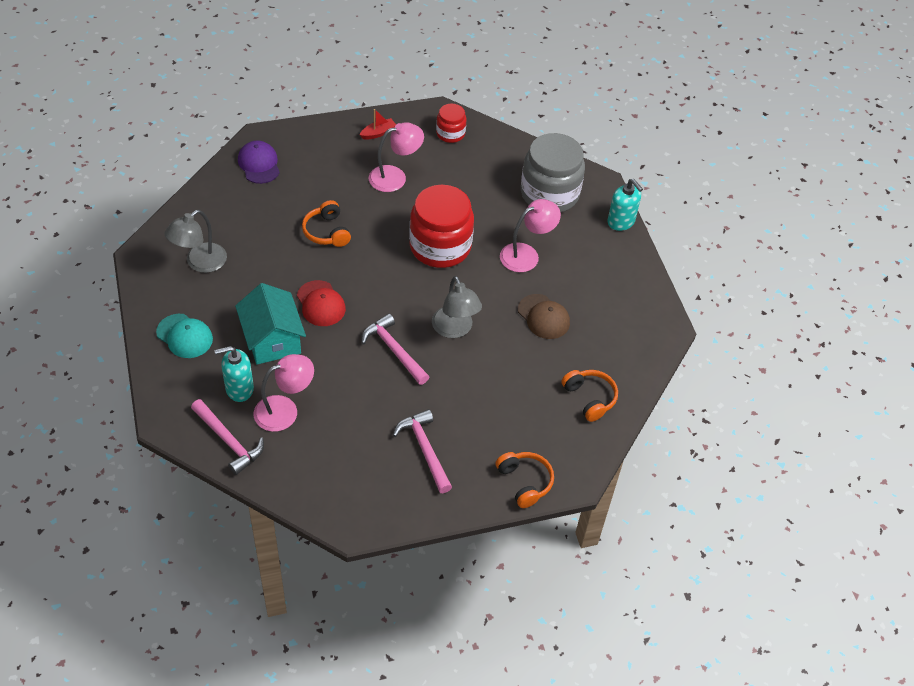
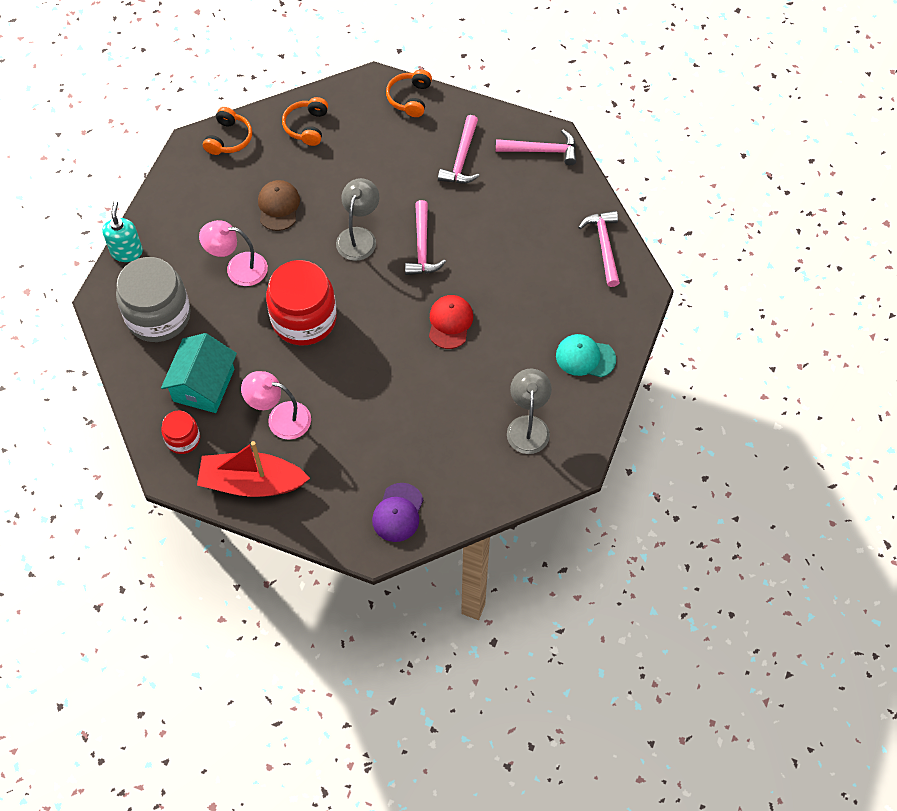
camera: 140 degrees left, 10 degrees up
(184, 336) = (585, 357): turquoise cap -> turquoise cap turned 60 degrees counterclockwise
(200, 263) = (528, 426): grey lamp -> grey lamp turned 75 degrees counterclockwise
(239, 389) = (569, 284): turquoise soap dispenser -> none
(272, 339) = (514, 312): turquoise house -> turquoise house (204, 385)
(285, 410) = (545, 246): pink lamp -> none
(326, 232) = (391, 393): orange headphones -> orange headphones (229, 139)
(355, 503) = (541, 150): none -> pink hammer
(378, 133) = (252, 482): red boat -> red boat, size x2.32

